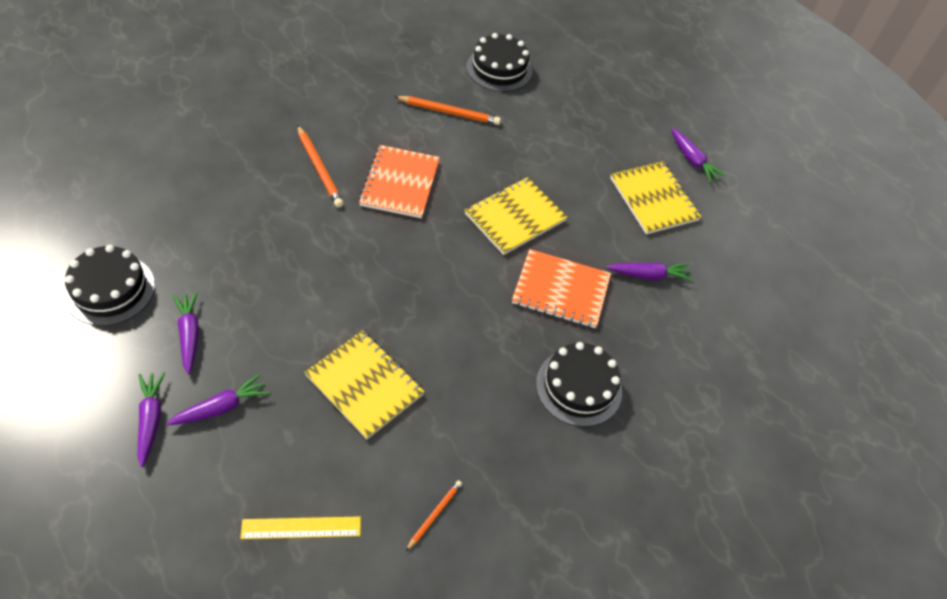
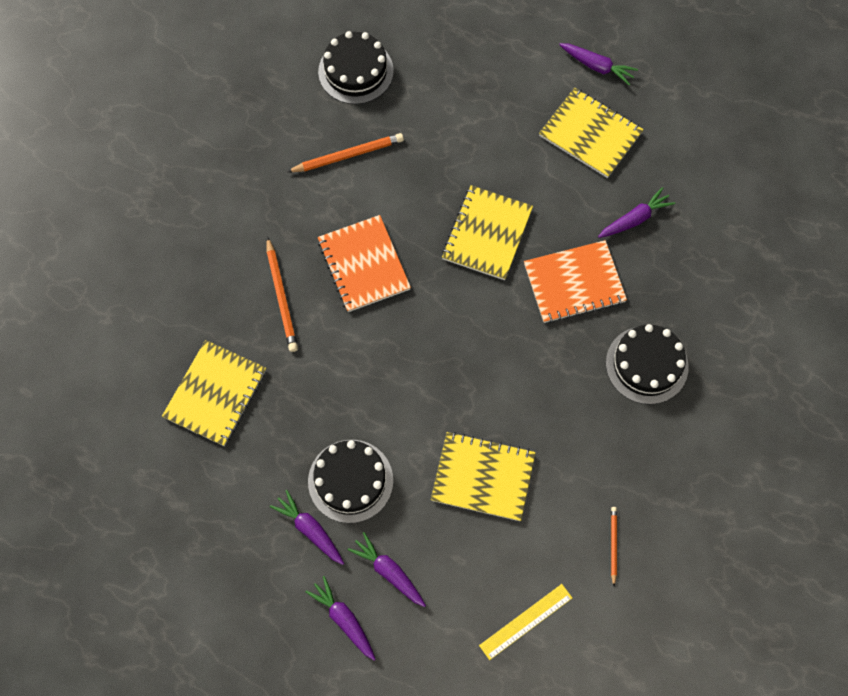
camera: 25 degrees left, 15 degrees up
(110, 289) = (209, 536): black cake -> black cake (350, 481)
(211, 200) = (215, 394): none -> yellow notebook
(221, 407) = (388, 572): purple carrot -> purple carrot turned 75 degrees counterclockwise
(319, 168) = (281, 297): orange pencil -> orange pencil turned 45 degrees clockwise

